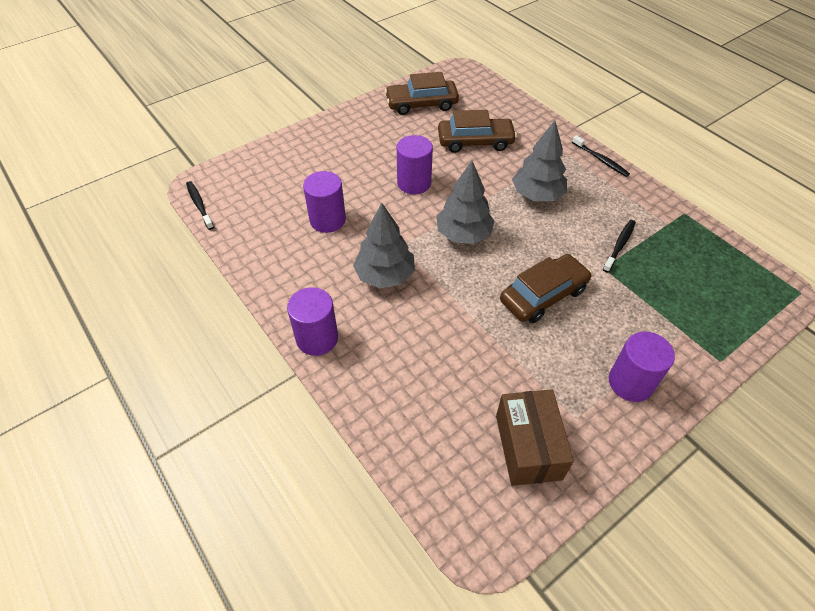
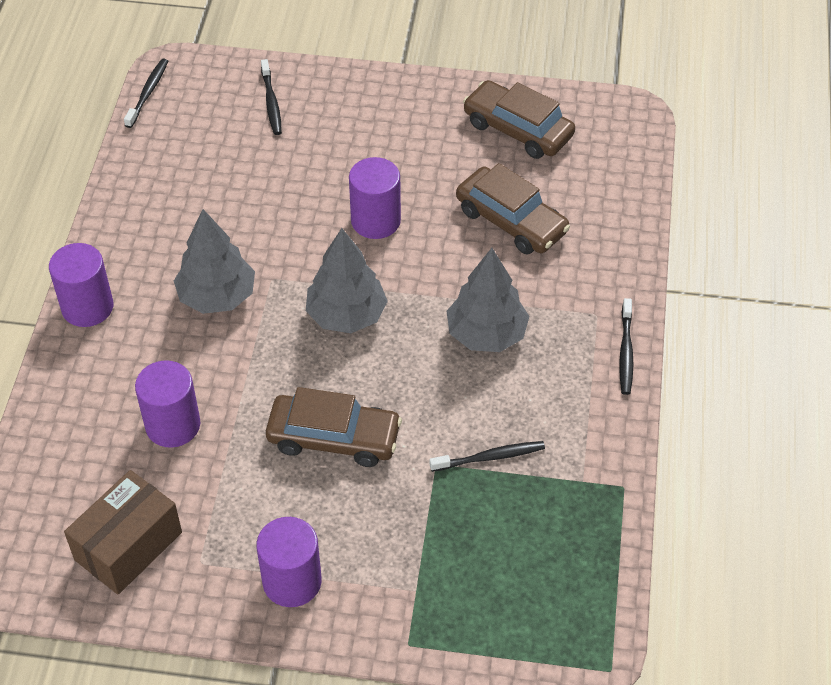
camera: 45 degrees right, 0 degrees up
(281, 166) = (271, 102): none -> black toothbrush
(327, 220) = (239, 197): purple cylinder -> purple cylinder (173, 425)

